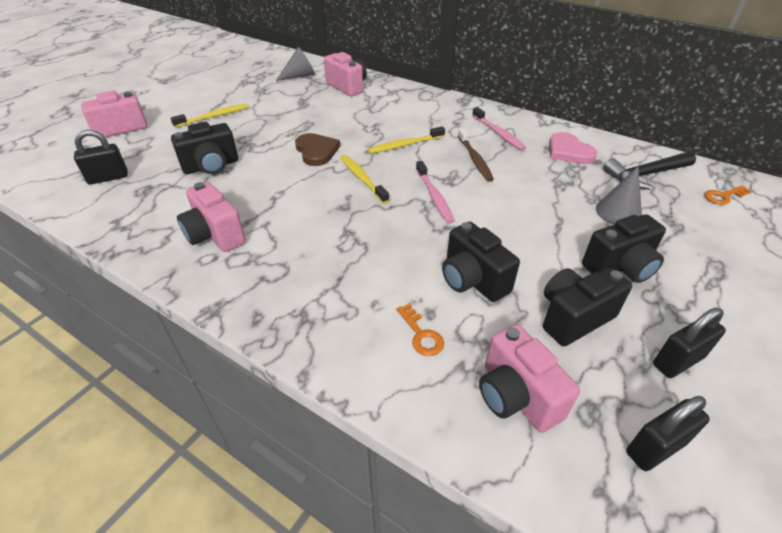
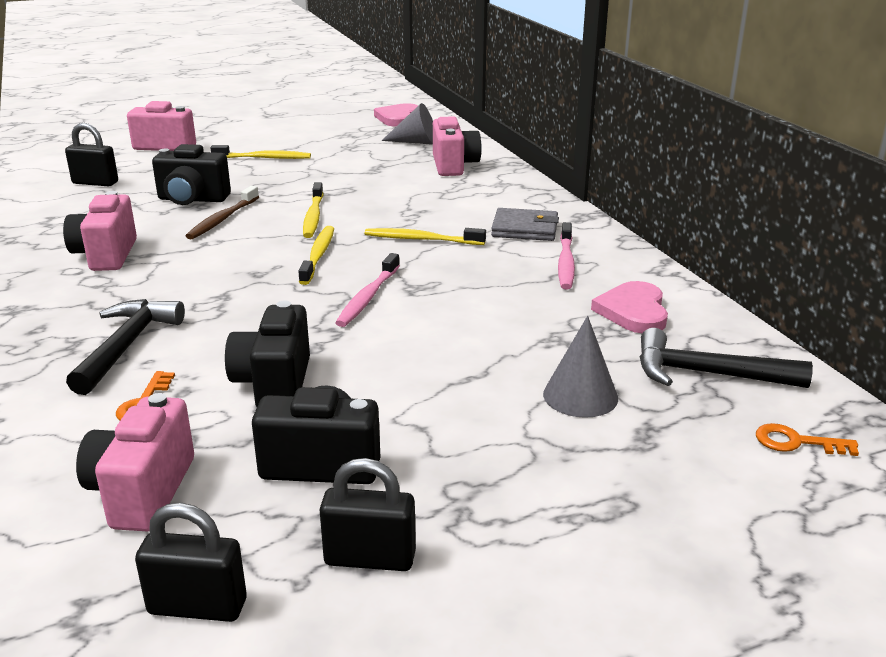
camera: 35 degrees right, 15 degrees down
(261, 60) = (398, 118): none -> pink heart
(316, 151) = (313, 217): brown heart -> yellow toothbrush
(343, 299) = (126, 346): none -> black hammer
(448, 118) = (525, 229): none -> grey wallet
(475, 159) = (483, 279): brown toothbrush -> brown toothbrush (222, 219)
(620, 267) = (471, 446): black camera -> none

